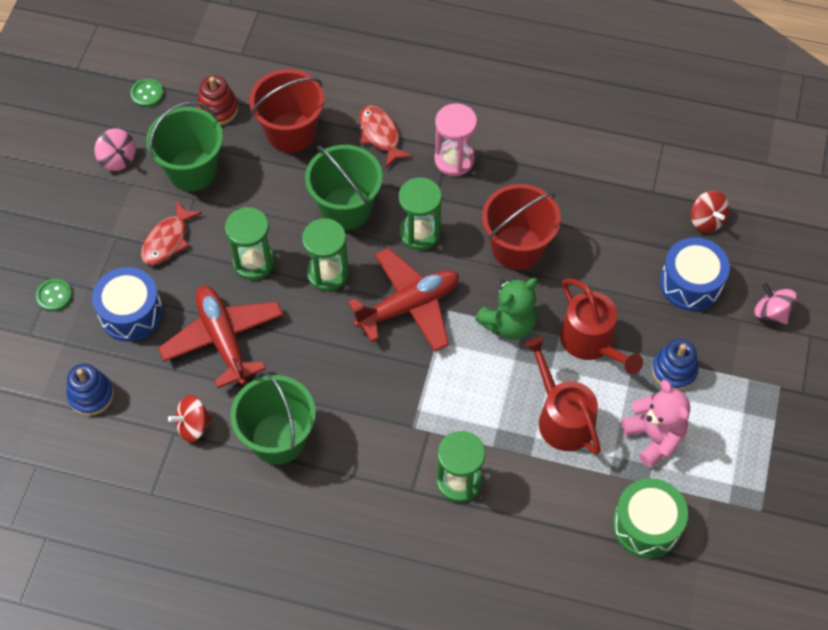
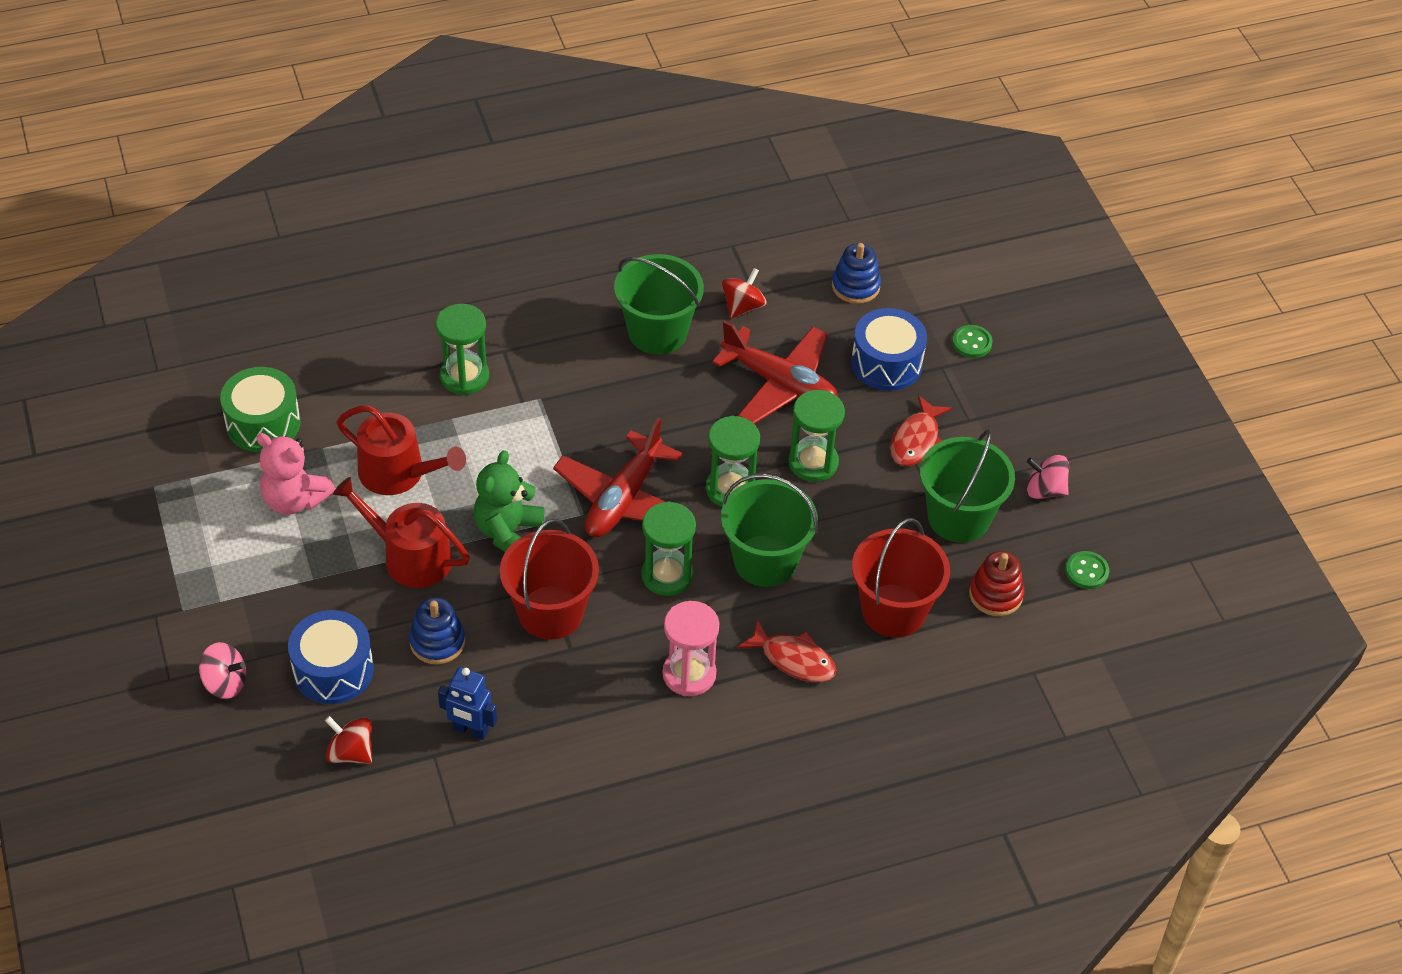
camera: 145 degrees right, 10 degrees down
(167, 240) = (916, 440): red fish -> red fish turned 150 degrees counterclockwise
(619, 195) = (470, 730): none -> blue robot
(674, 371) = (306, 570): blue stacking toy -> blue stacking toy (437, 642)

